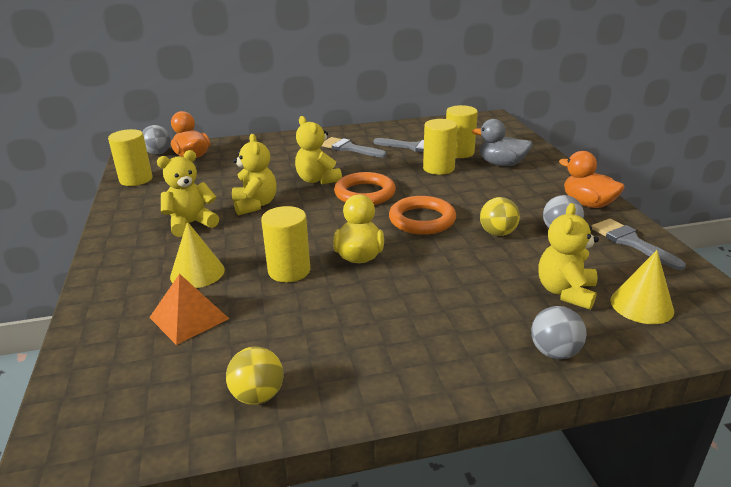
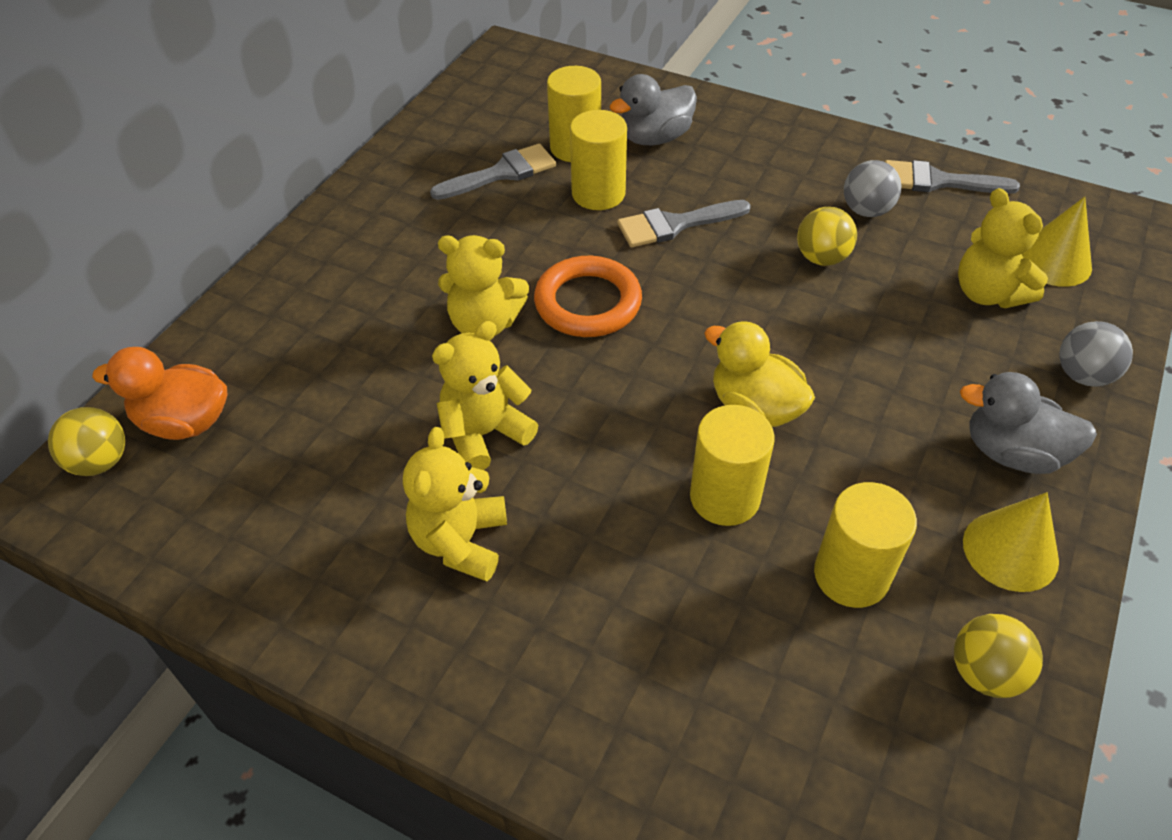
camera: 50 degrees left, 20 degrees up
(136, 179) = (183, 543): yellow cylinder -> yellow cylinder (851, 575)
(158, 153) = (101, 462): grey ball -> yellow ball
(189, 318) = (750, 668): orange pyramid -> none
(197, 273) = (631, 603): yellow cone -> yellow cone (1010, 551)
(255, 205) = (484, 434): yellow teddy bear -> yellow teddy bear turned 60 degrees counterclockwise
(349, 148) = (419, 232): grey brush -> grey brush (675, 225)
(422, 220) = (722, 297): orange ring -> none
(443, 347) = (1012, 453): none -> grey duck
(587, 204) = (829, 149): orange duck -> none

